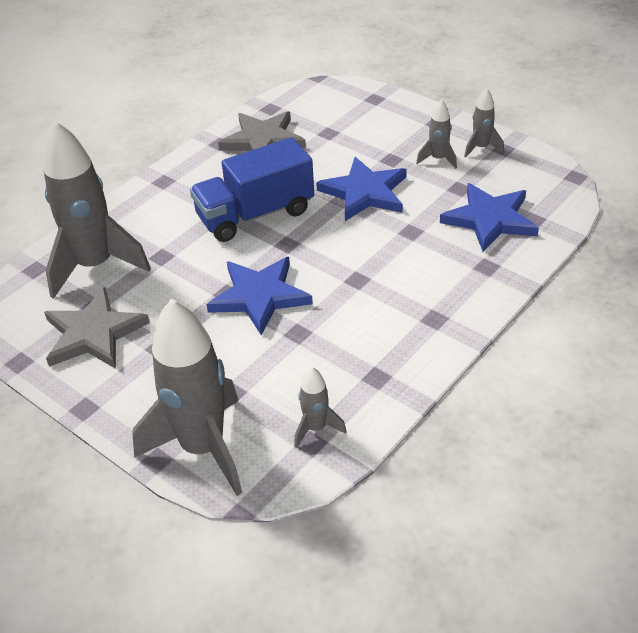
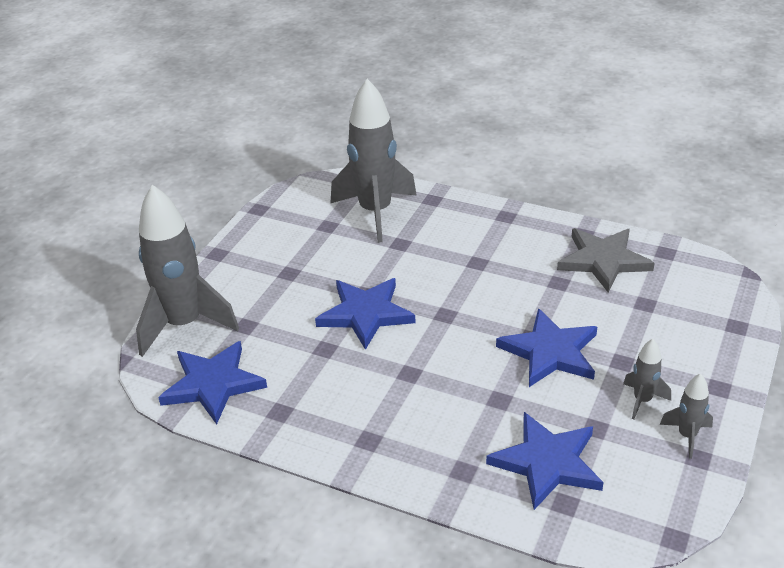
camera: 75 degrees right, 5 degrees down
(93, 333) = (296, 235): grey star -> none
(255, 214) = (480, 284): blue truck -> none
(316, 428) = (213, 384): grey rocket -> blue star

